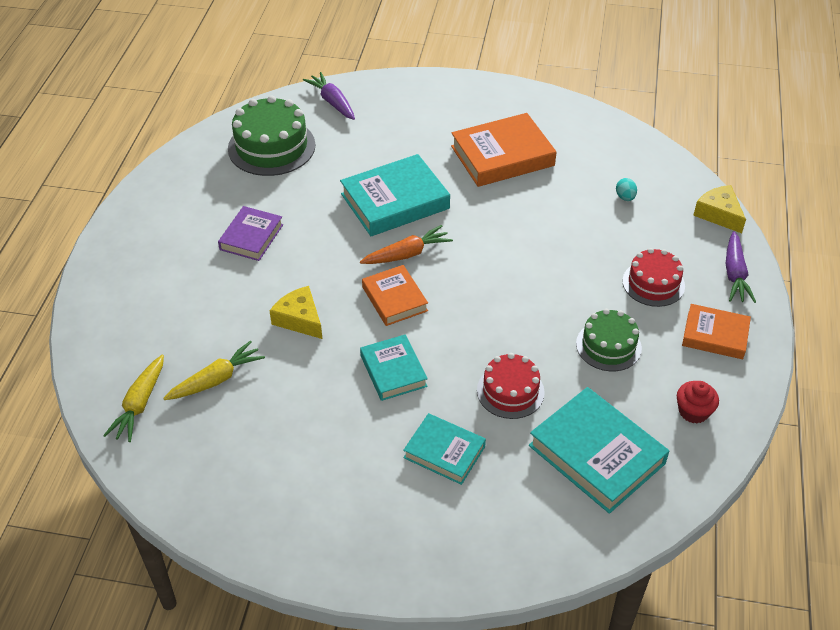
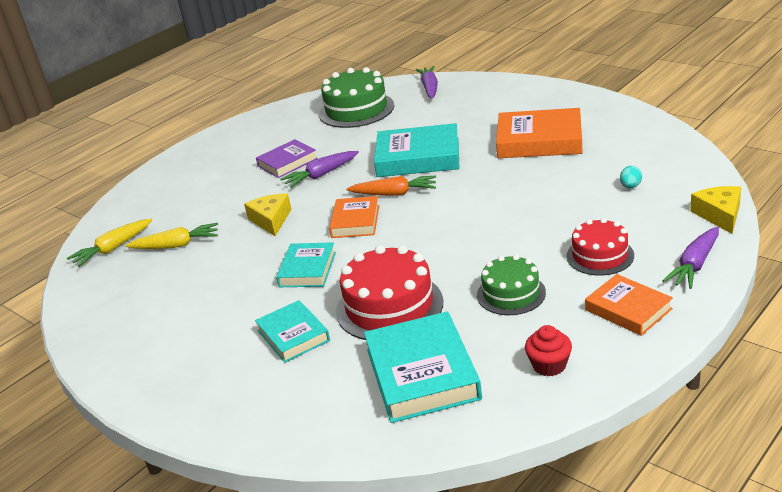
camera: 35 degrees right, 15 degrees down
(306, 246) = (321, 175): none -> purple carrot
(510, 391) = (389, 306): red cake -> red cake, size x1.59

